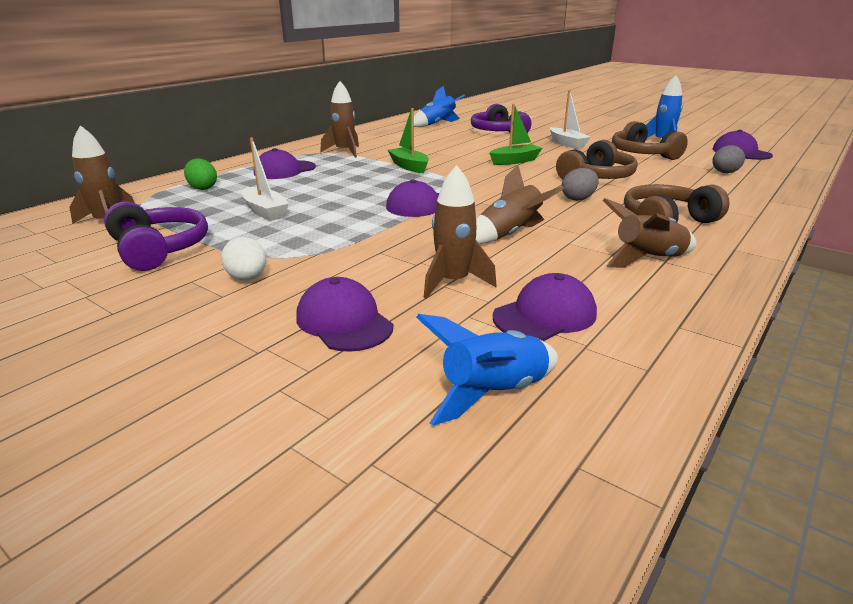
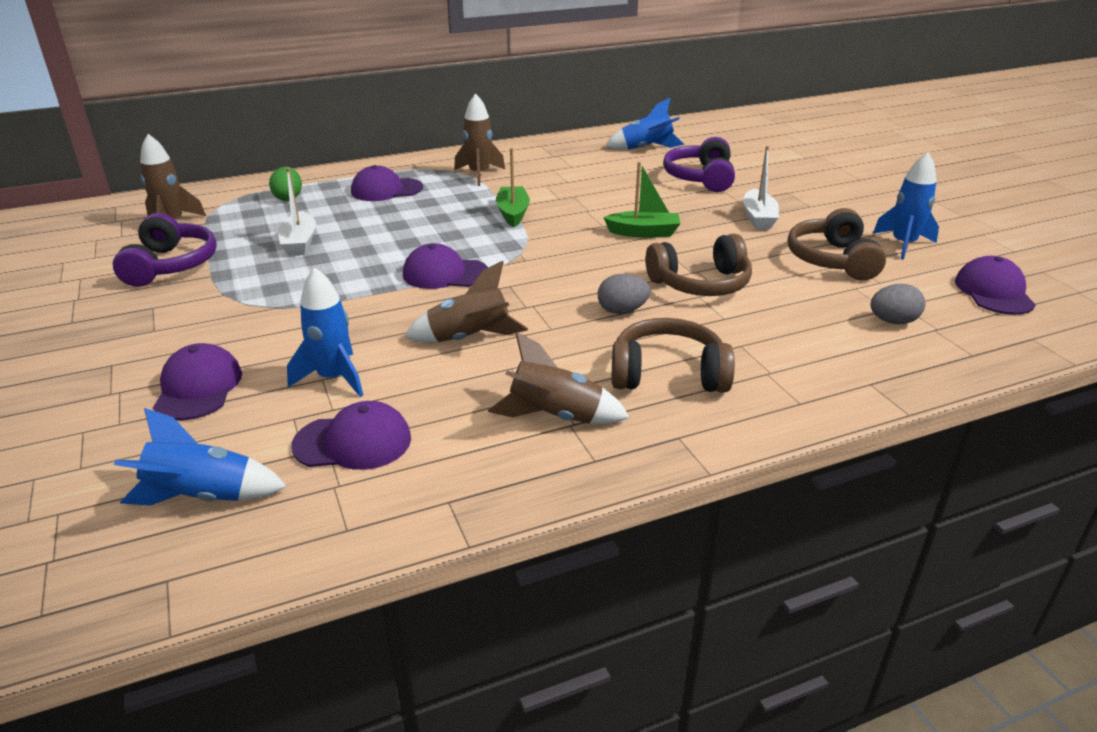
camera: 30 degrees right, 5 degrees up
(247, 278) = (191, 318): white egg -> none
(453, 282) = (333, 378): brown rocket -> blue rocket

